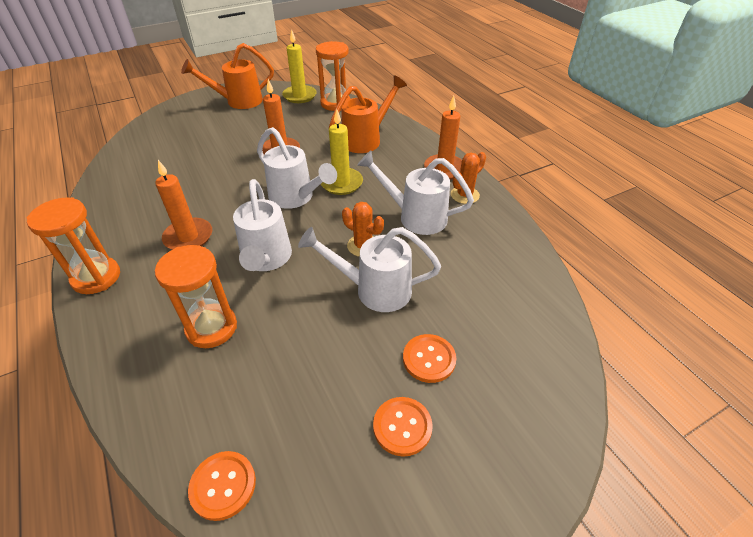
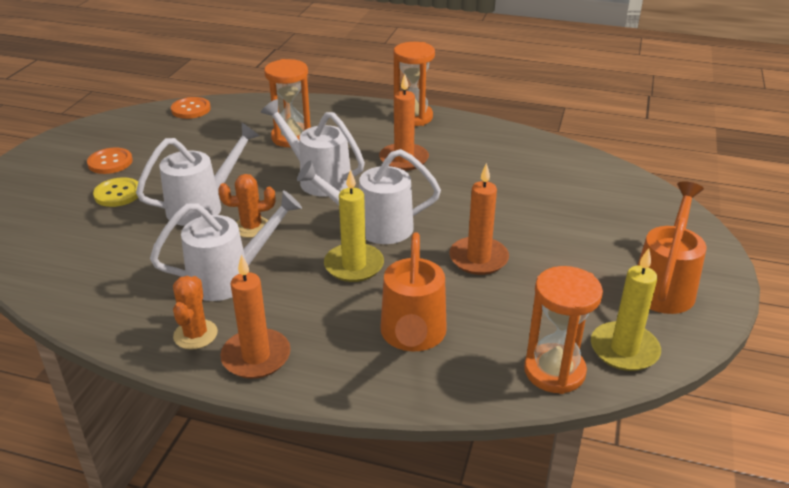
camera: 135 degrees right, 10 degrees down
(429, 359) = (118, 194): orange button -> yellow button

